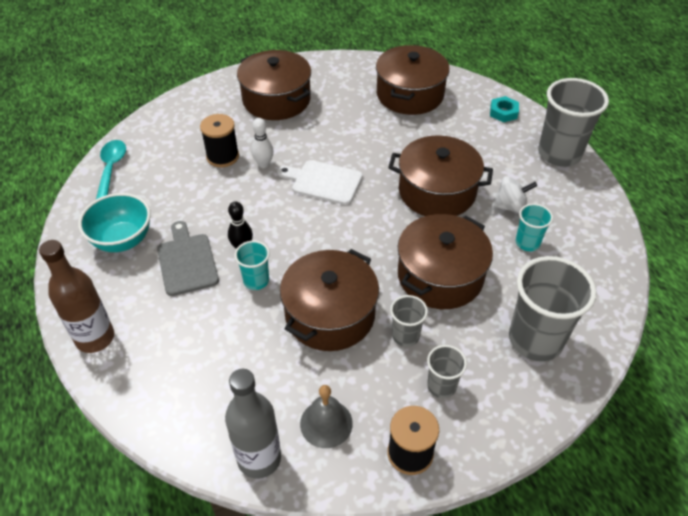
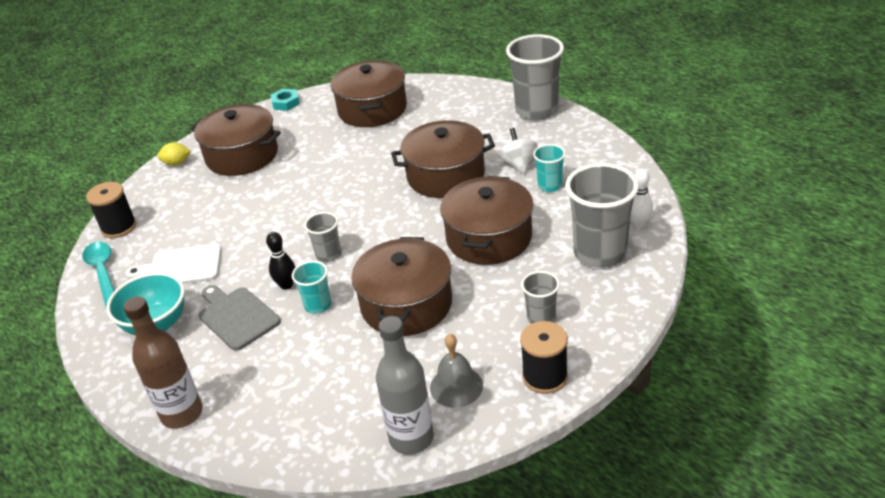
camera: 20 degrees left, 10 degrees down
(221, 87) = (177, 163): none -> yellow lemon
(222, 156) = (217, 220): black spool -> black spool (119, 227)
(263, 164) = (263, 211): white bowling pin -> white bowling pin (638, 223)
(323, 182) = (333, 205): white cutting board -> white cutting board (181, 267)
(405, 336) = (486, 294): grey cup -> grey cup (328, 255)
(503, 112) = (468, 95): turquoise nut -> turquoise nut (286, 103)
(510, 207) = (518, 164): white spinning top -> white spinning top turned 75 degrees counterclockwise

